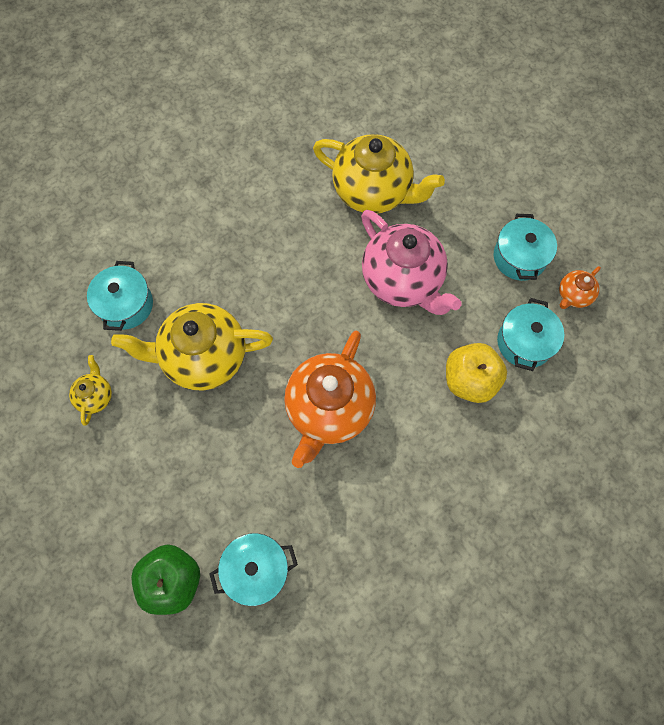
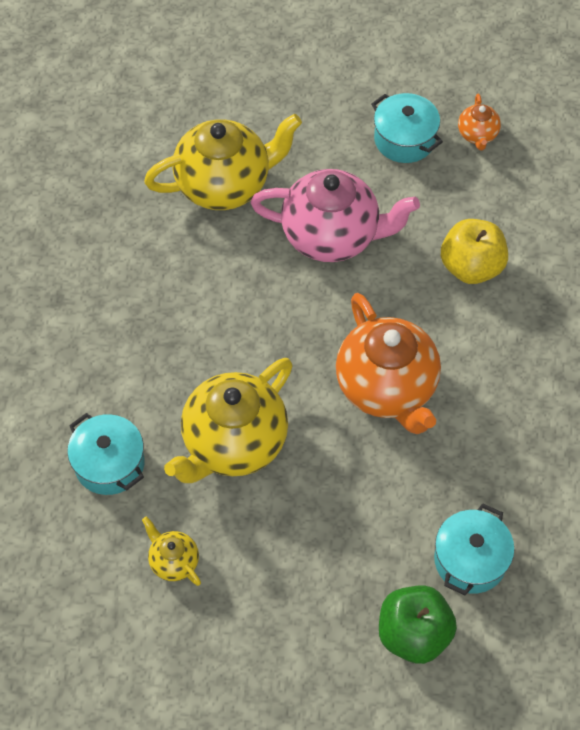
camera: 45 degrees left, 10 degrees down
(524, 342) = (480, 202): turquoise pot -> none

